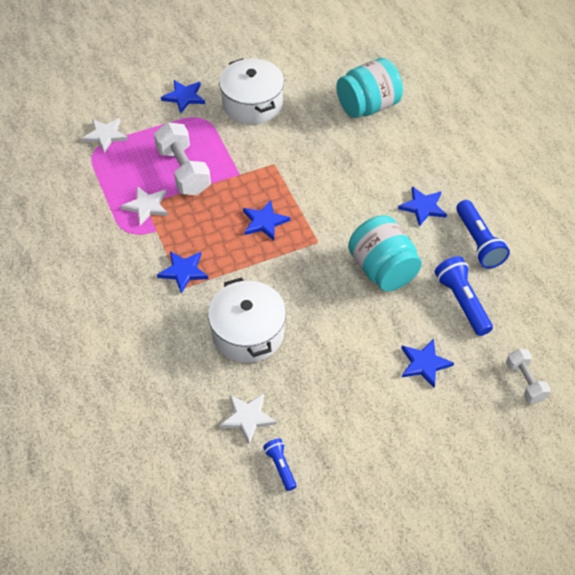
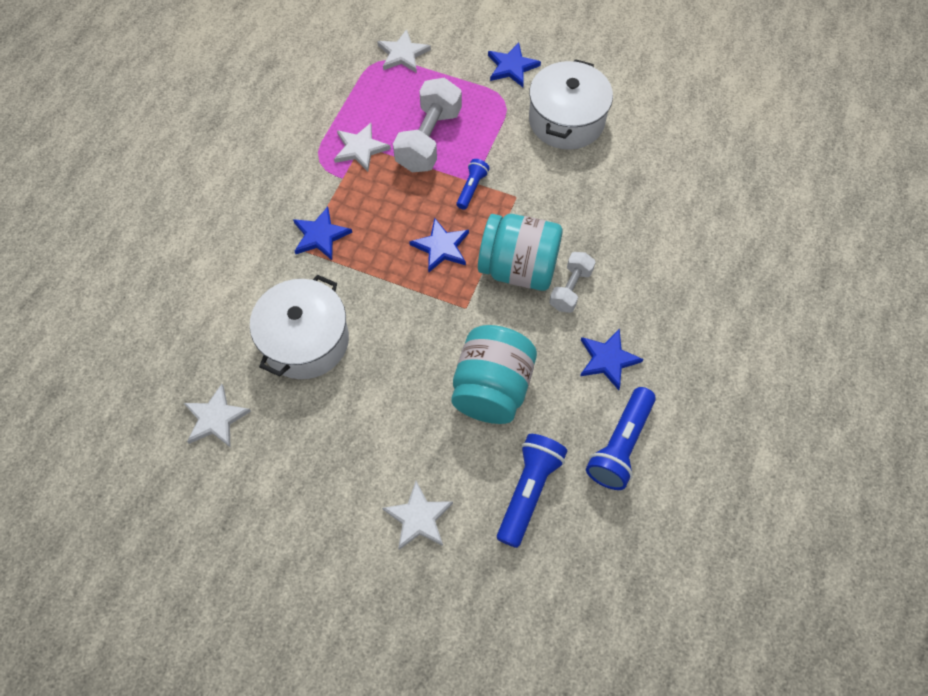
camera: 45 degrees right, 10 degrees up
(280, 466) = (188, 488): blue flashlight -> blue flashlight (471, 188)
(368, 106) = (678, 209): turquoise jar -> turquoise jar (518, 268)
(424, 364) = (418, 518): blue star -> white star
(525, 382) = (491, 632): white dumbbell -> white dumbbell (570, 289)

